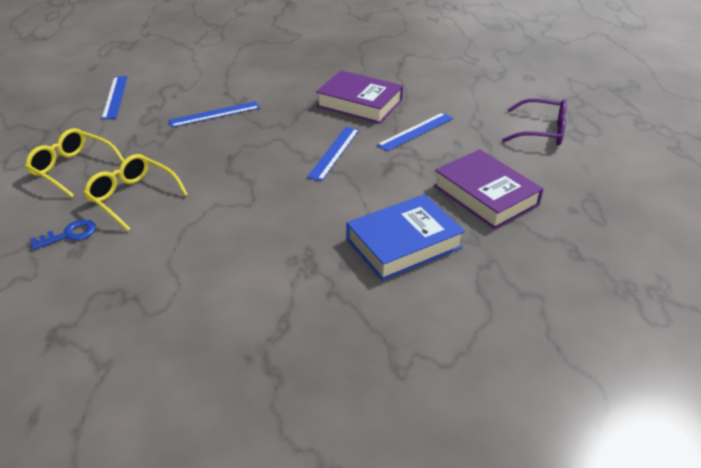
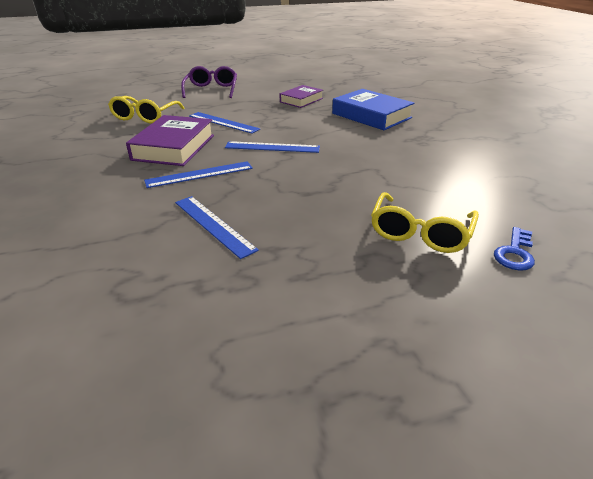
camera: 105 degrees left, 5 degrees down
(69, 234) = (515, 253): blue key -> blue key turned 105 degrees counterclockwise
(72, 168) = (407, 307): yellow glasses -> yellow glasses (145, 117)
(115, 97) = (165, 354): blue ruler -> blue ruler (199, 174)
(485, 195) = (301, 100): purple book -> purple book, size x0.62

